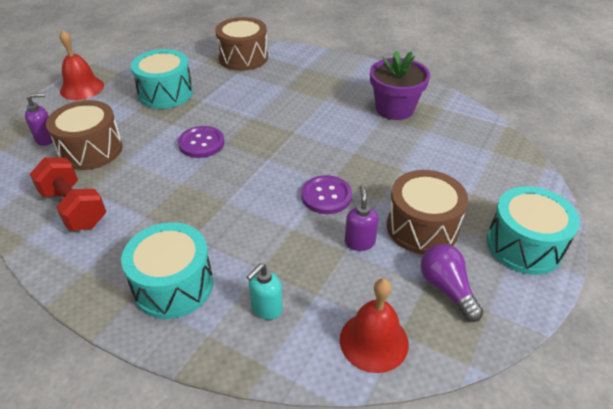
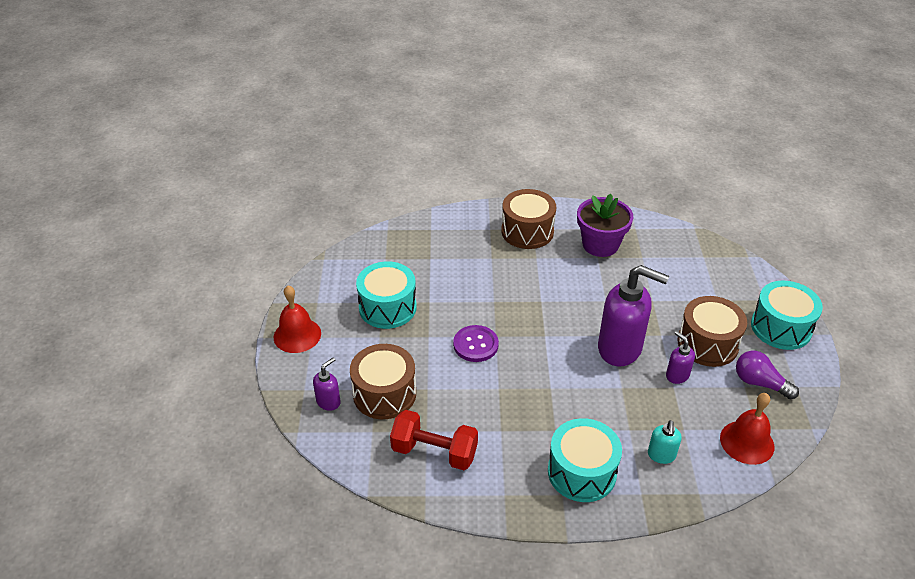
camera: 30 degrees left, 0 degrees up
(243, 58) = (419, 239): brown drum -> brown drum (527, 231)
(326, 196) = (620, 349): purple button -> purple soap dispenser

